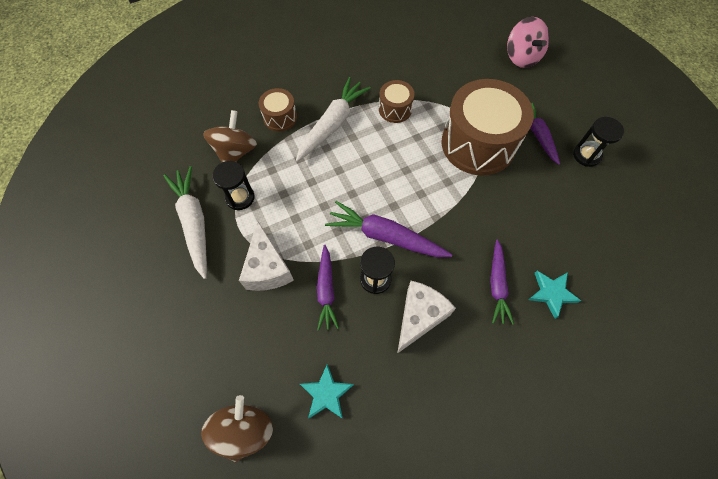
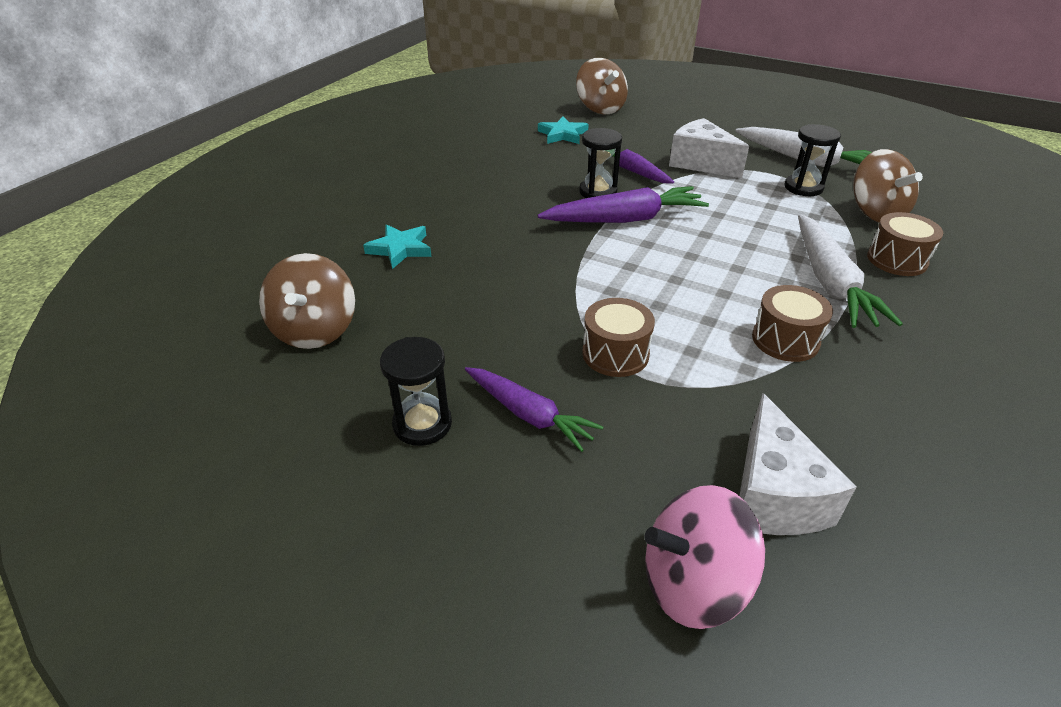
camera: 145 degrees right, 25 degrees down
(419, 317) = (530, 187): white cheese -> white cheese (774, 495)
(478, 144) = (615, 354): brown drum -> brown drum, size x0.47
(497, 285) = (468, 232): purple carrot -> none
(521, 57) = (693, 583): pink spinning top -> pink spinning top turned 45 degrees counterclockwise
(625, 243) = (315, 330): none -> brown spinning top

